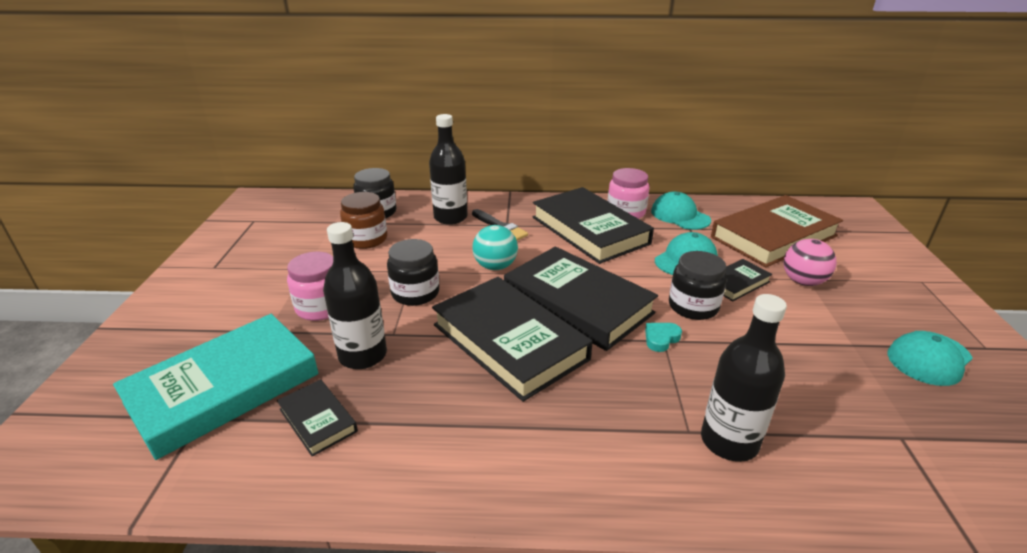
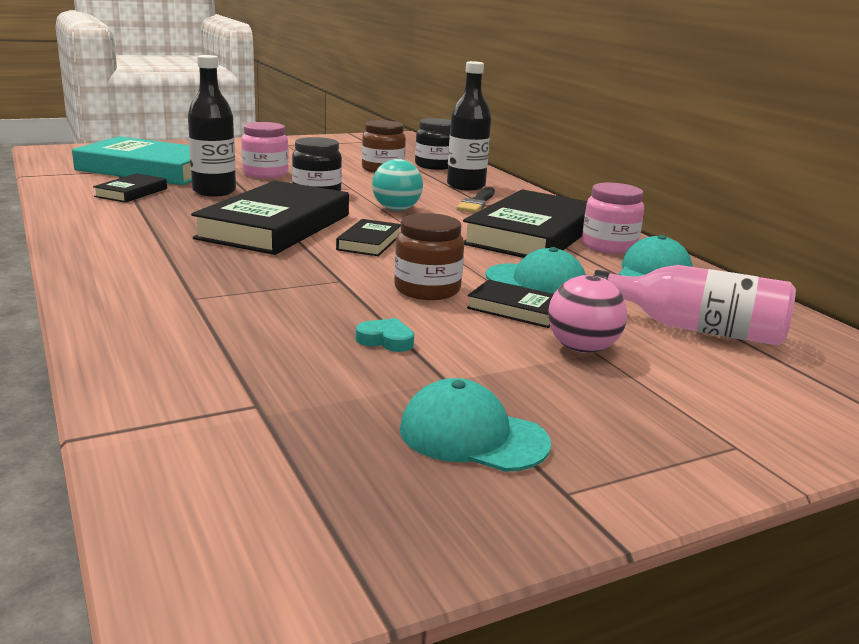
camera: 60 degrees right, 10 degrees down
(577, 303) = (369, 242): black book -> black book, size x0.47
(661, 339) = (342, 279): turquoise heart -> turquoise heart (386, 340)
(693, 306) = (427, 289): black jar -> brown jar
(729, 441) = (189, 315): black bottle -> none
(773, 236) = (696, 329): brown book -> pink bottle

